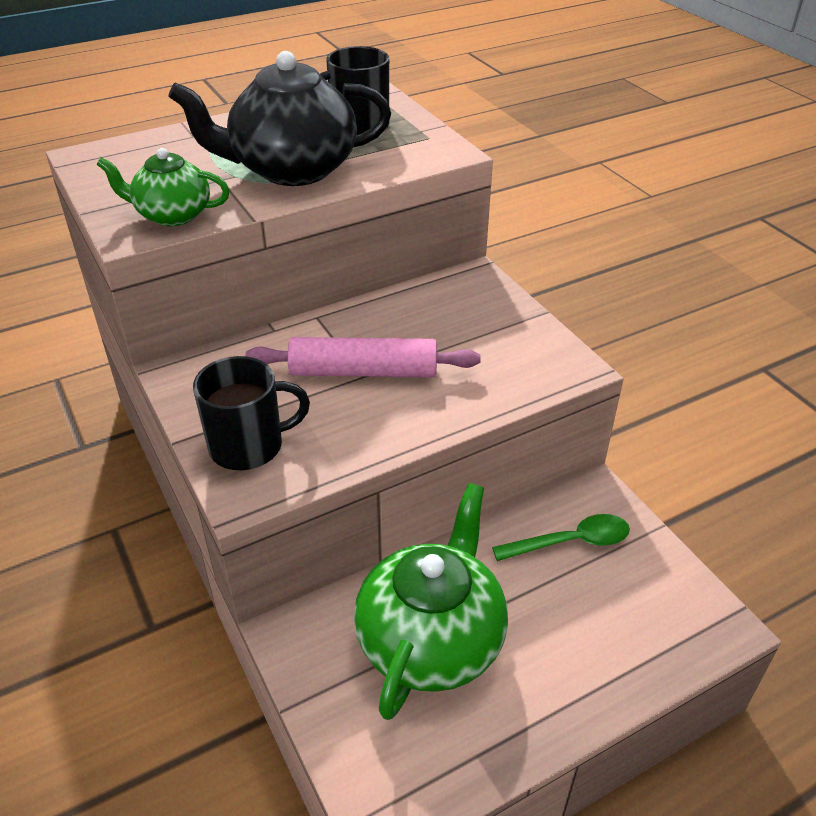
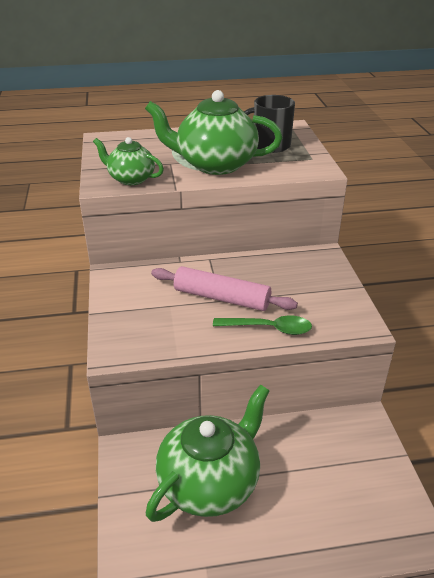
camera: 20 degrees right, 5 degrees down
(248, 446) = (130, 326): black mug -> none
(292, 169) = (215, 164): black teapot -> green teapot
(571, 542) = (332, 447): green spoon -> green spoon (269, 328)

